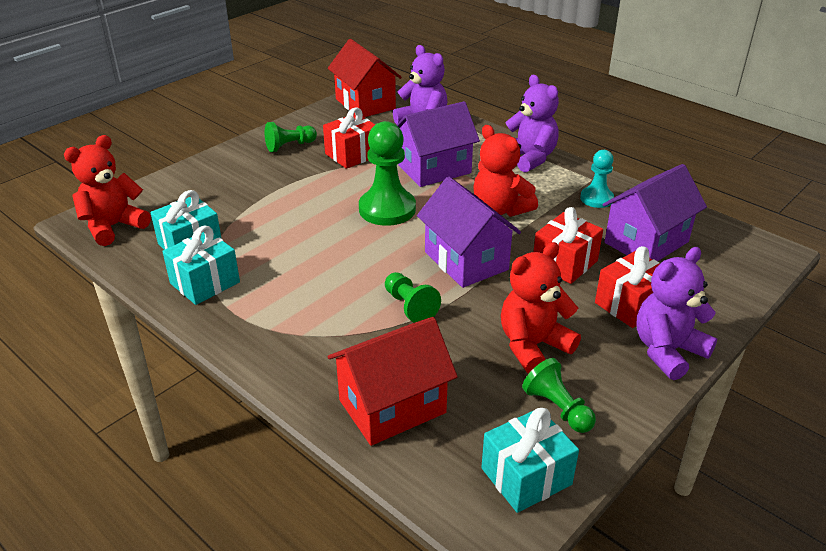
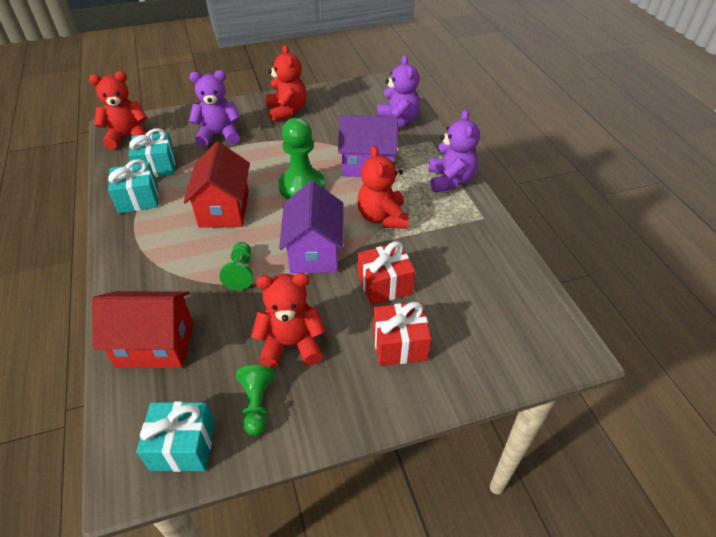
camera: 30 degrees right, 10 degrees up
(289, 146) = (287, 111): green pawn -> red teddy bear
(352, 155) = (321, 132): red gift -> none
(365, 104) = (372, 92): red house -> red house (224, 209)
(596, 199) = (468, 237): turquoise pawn -> none
(646, 242) = (470, 294): purple house -> none
(667, 351) = (386, 399): purple teddy bear -> purple teddy bear (219, 135)

